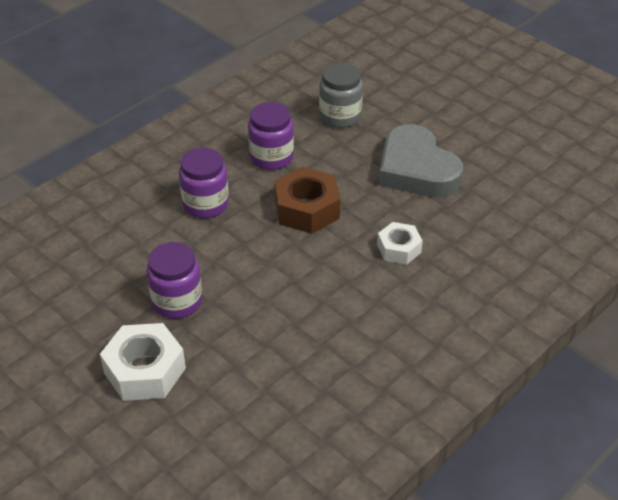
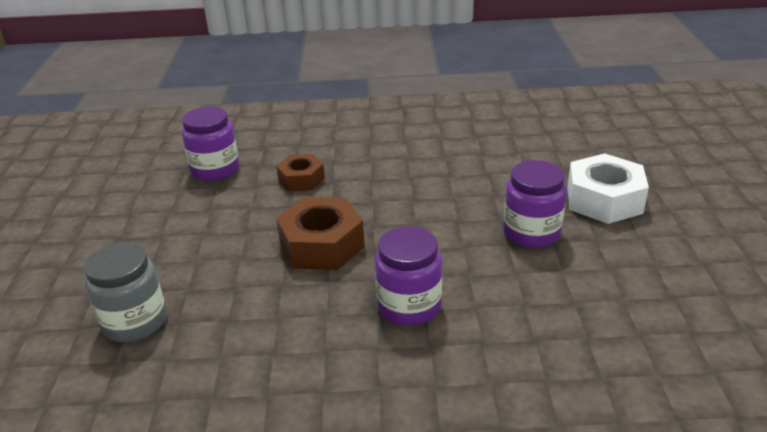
camera: 135 degrees left, 10 degrees down
(271, 157) = (275, 318): purple jar -> purple jar (215, 170)
(399, 249) = (301, 179): white nut -> brown nut
(416, 170) = (180, 225): grey heart -> none

